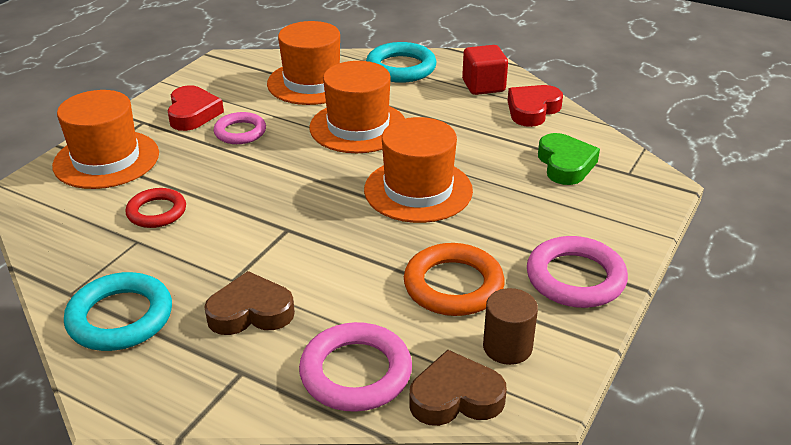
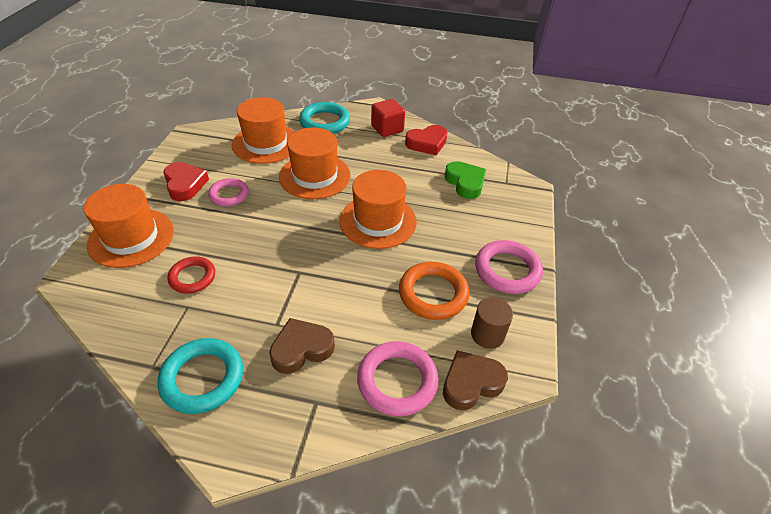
camera: 20 degrees left, 10 degrees up
(532, 110) = (427, 143): red heart -> red heart turned 135 degrees counterclockwise

